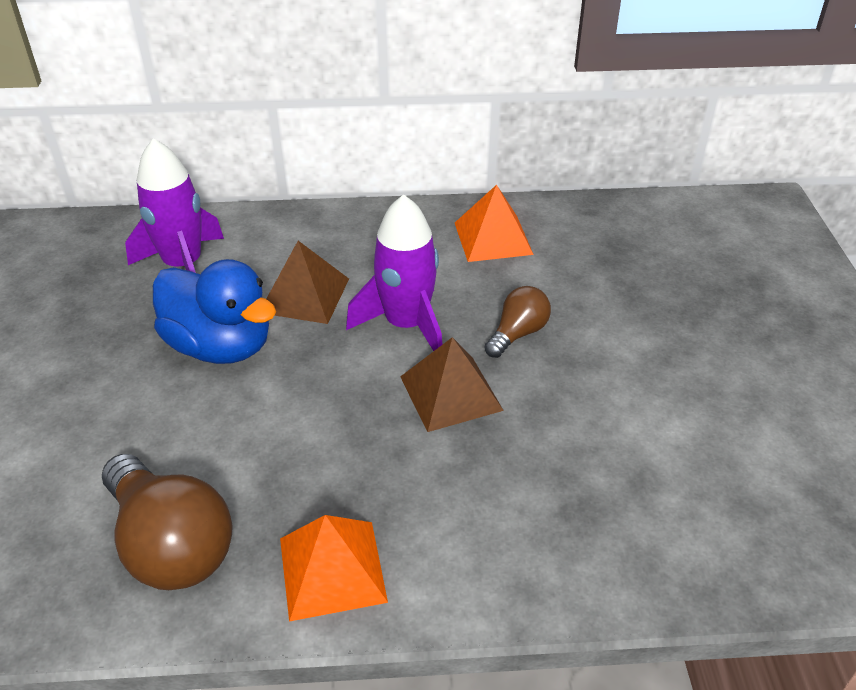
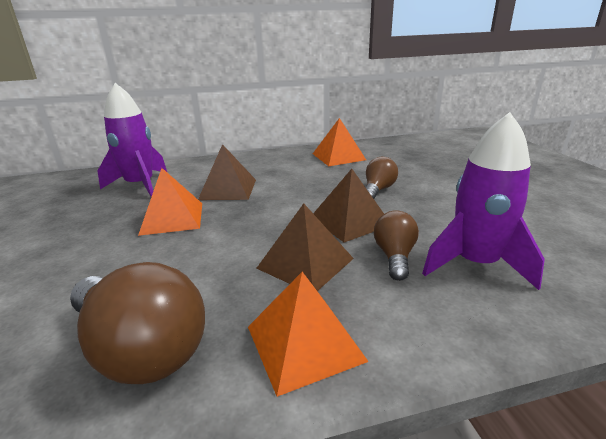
camera: 10 degrees left, 15 degrees down
(220, 346) = (172, 218): blue duck -> orange pyramid
(368, 458) = (305, 263): none -> brown pyramid
(406, 325) = (302, 194): purple rocket -> purple rocket (475, 264)
(480, 468) = (394, 256): none -> brown light bulb

